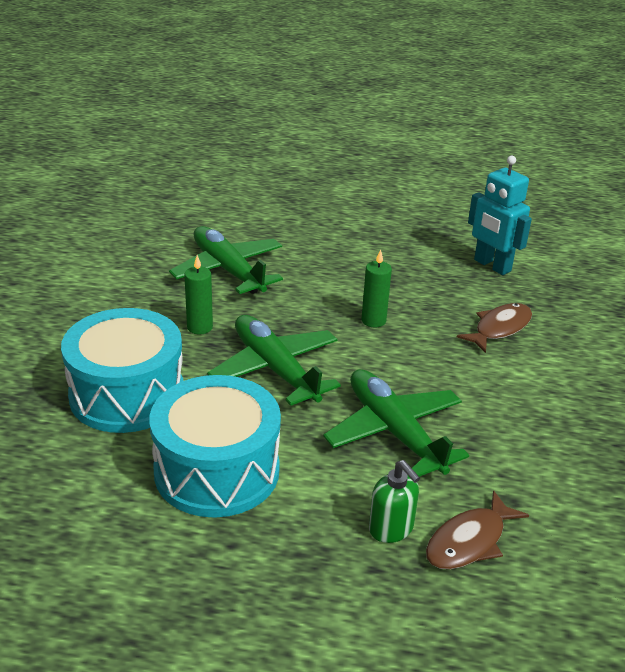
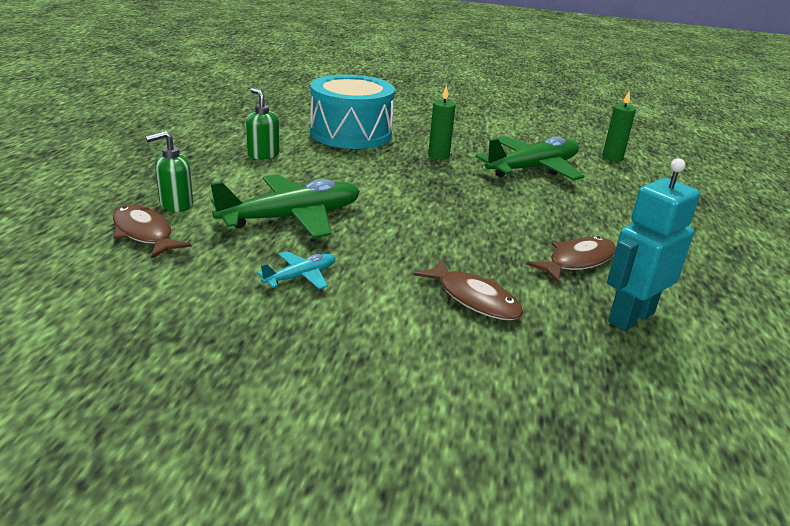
camera: 90 degrees right, 5 degrees down
(217, 471) = (263, 155): turquoise drum -> green soap dispenser
(275, 369) = (383, 178): green plane -> none
(373, 320) = (469, 225): green candle -> green candle (612, 157)
(420, 274) = (577, 261): none -> brown fish
(507, 419) = (301, 276): none -> turquoise plane

